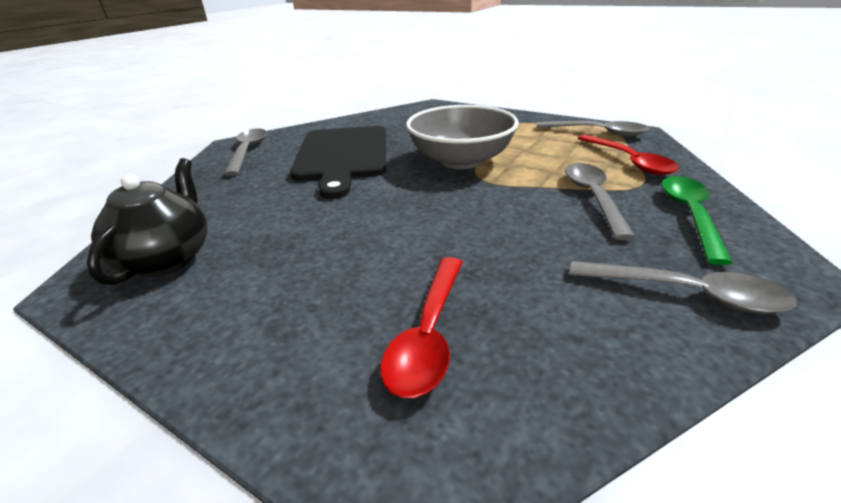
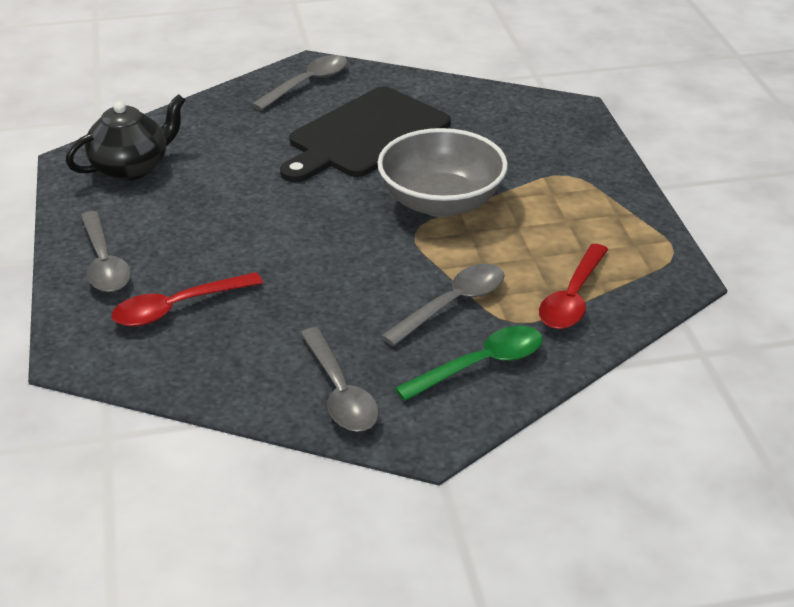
camera: 45 degrees right, 5 degrees up
(597, 133) = (637, 252): grey spoon -> grey spoon (104, 263)

